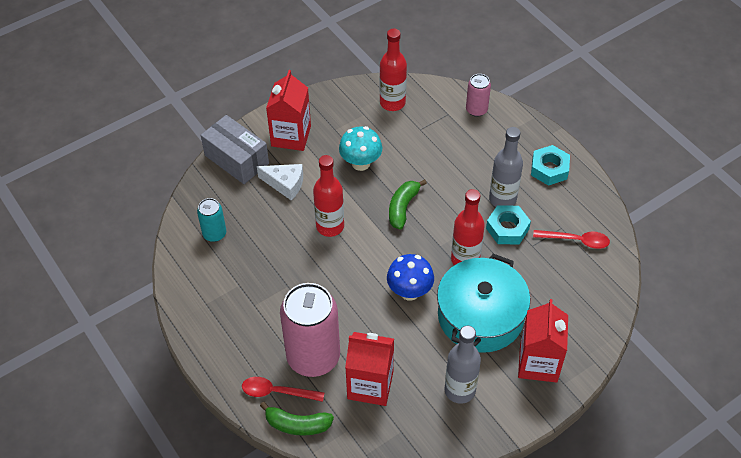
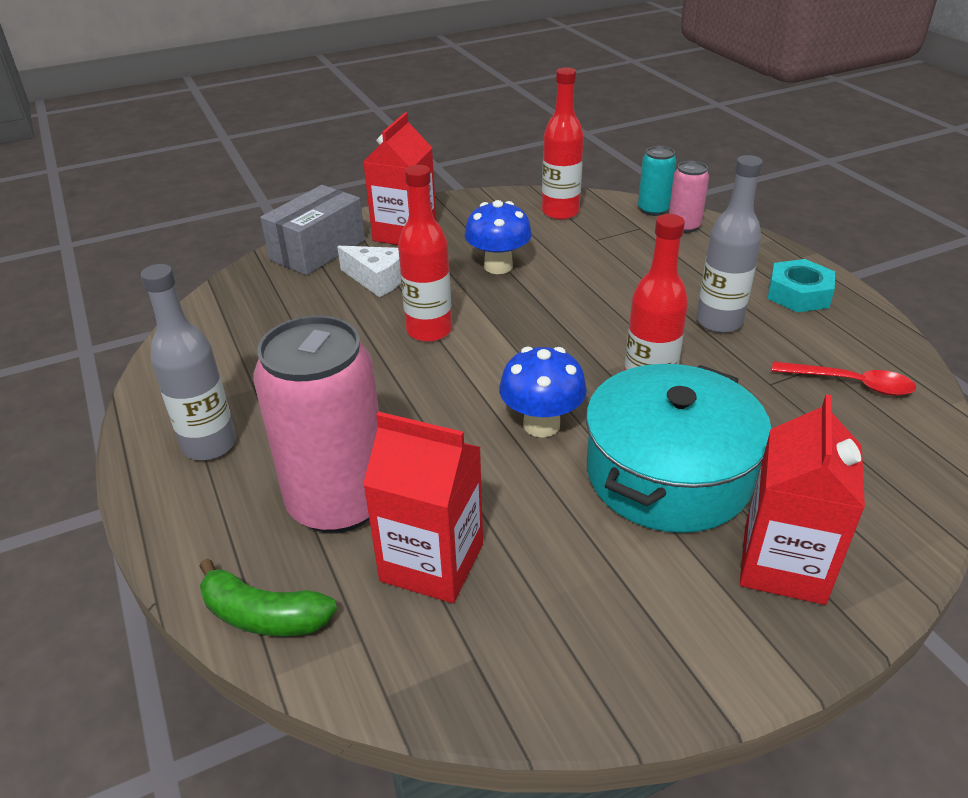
camera: 10 degrees right, 15 degrees down
(214, 234) = (246, 324): turquoise can -> turquoise can (653, 210)
(236, 159) = (318, 250): grey box -> grey box turned 75 degrees clockwise
(276, 392) = (248, 551): red spoon -> none
(361, 163) = (498, 266): turquoise mushroom -> blue mushroom
(403, 208) = (552, 319): green banana -> none
(460, 390) = (613, 594): grey bottle -> grey bottle (209, 445)
(507, 229) = (726, 358): turquoise nut -> none

